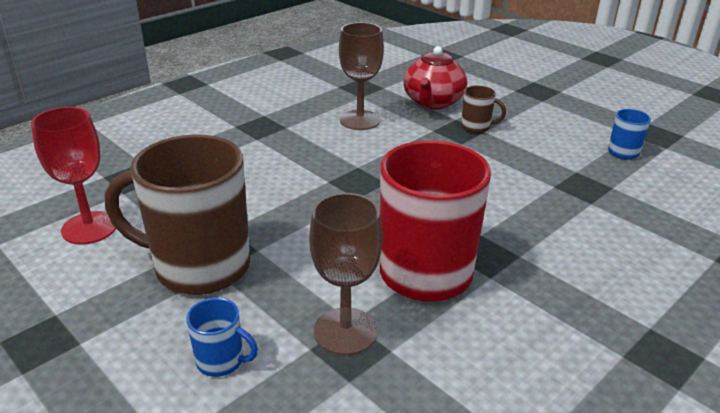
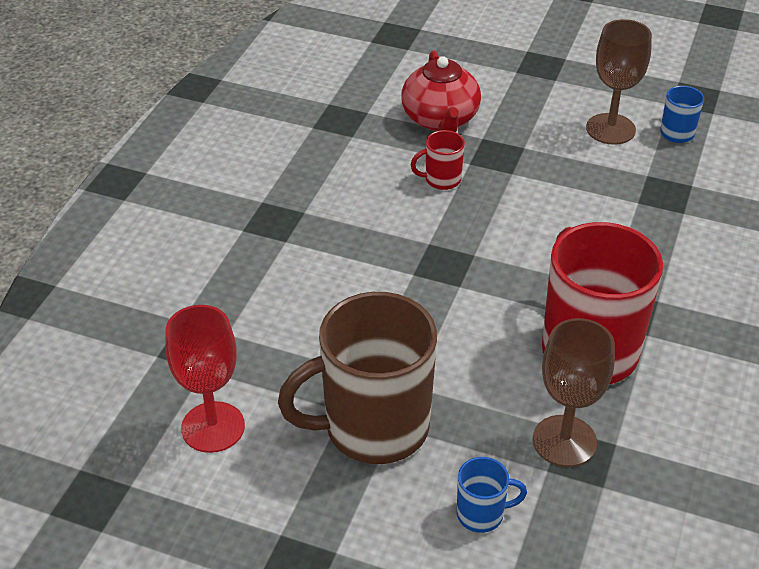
camera: 25 degrees left, 10 degrees up
(360, 120) = (380, 174): brown goblet -> brown goblet (610, 129)
(402, 134) = (441, 180): none -> red mug
(476, 127) = (512, 144): brown mug -> none

